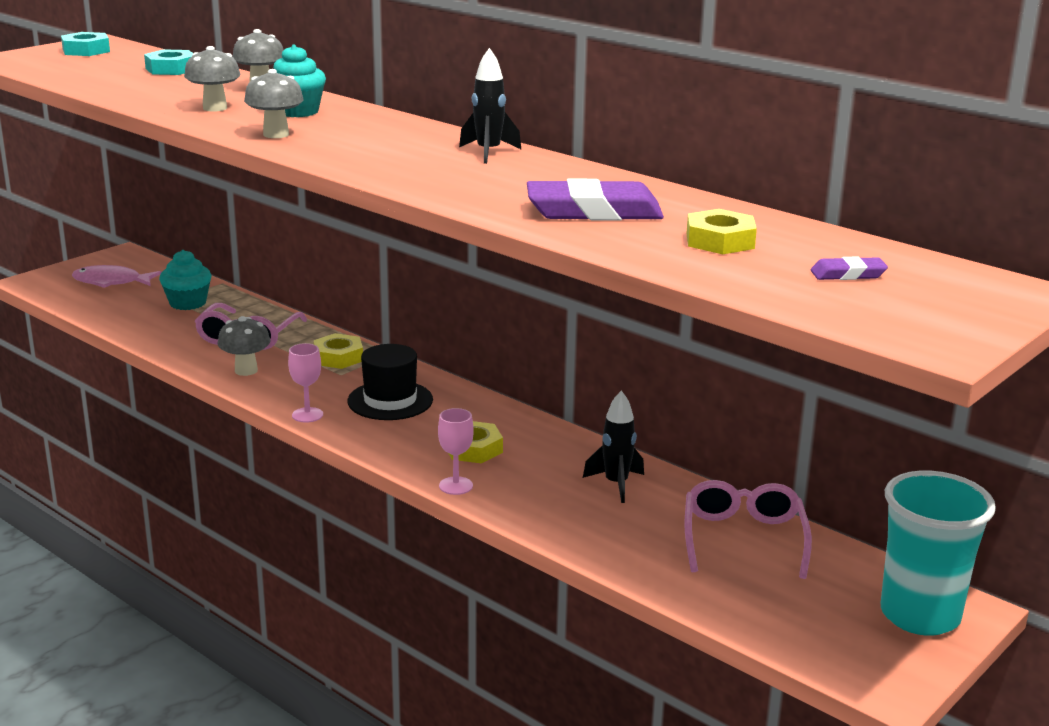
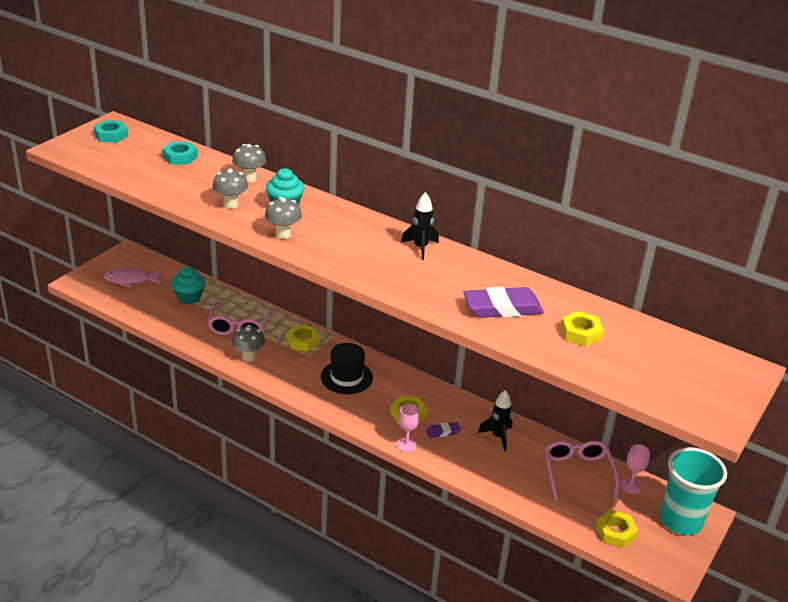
camera: 10 degrees left, 10 degrees up
(307, 415) = (300, 393): pink goblet -> pink goblet (630, 486)
(792, 623) = (615, 532): none -> yellow nut
(848, 274) = (657, 361): purple eraser -> purple eraser (443, 432)

